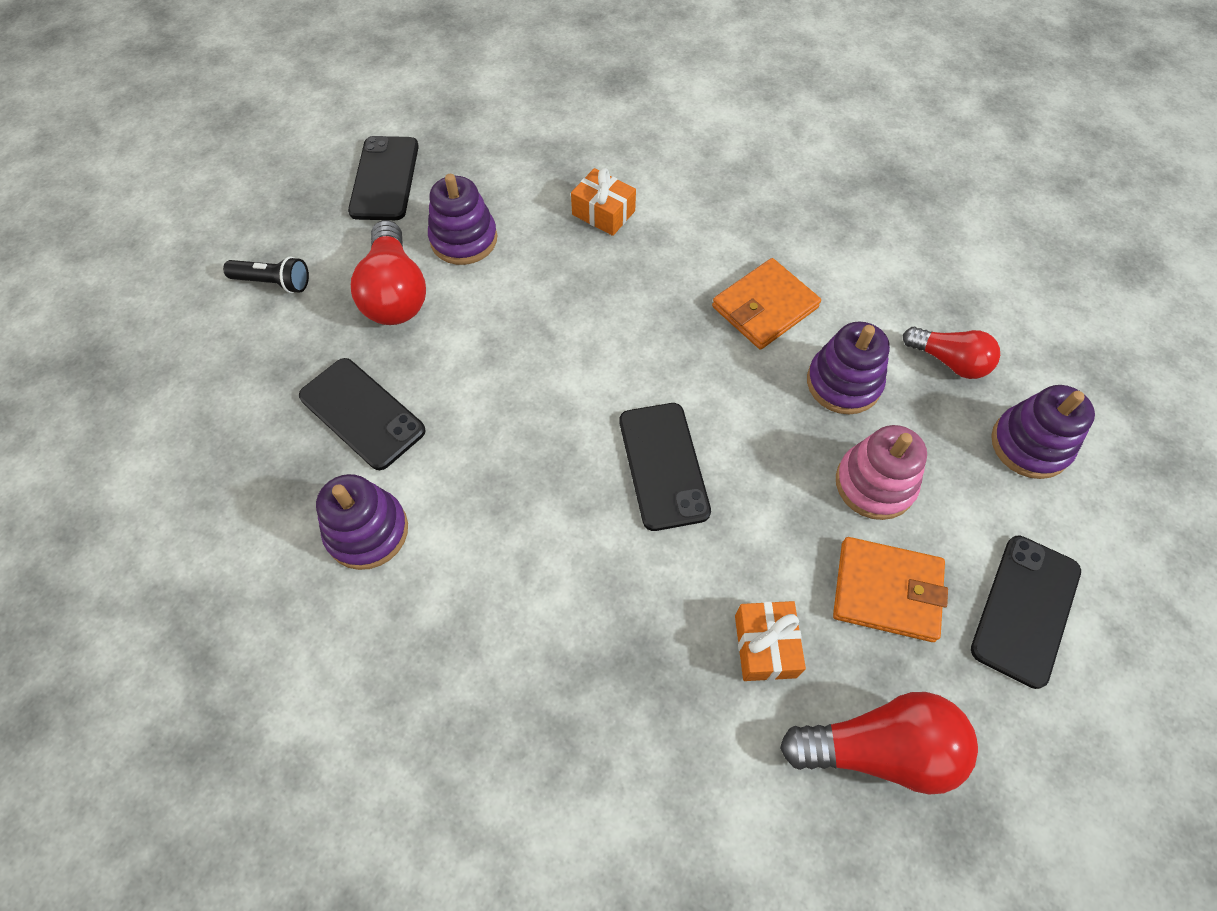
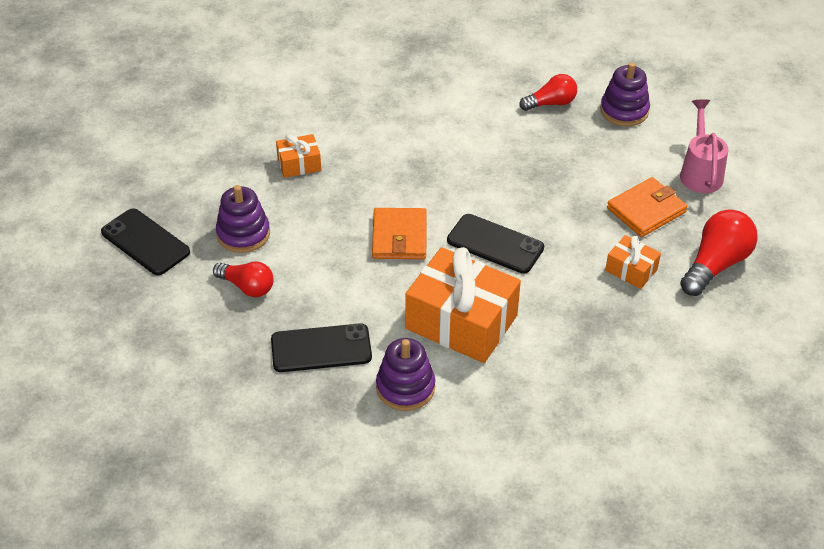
camera: 50 degrees left, 15 degrees down
(273, 282) = (167, 339): black flashlight -> none
(395, 293) = (247, 287): red light bulb -> red light bulb, size x0.65
(511, 517) = (461, 322): none -> orange gift
(764, 307) = (442, 144): orange wallet -> orange wallet (399, 237)
(843, 383) = (521, 147): purple stacking toy -> none
(874, 484) = (588, 176): pink stacking toy -> none
(1025, 610) = (700, 172): black phone -> pink watering can

